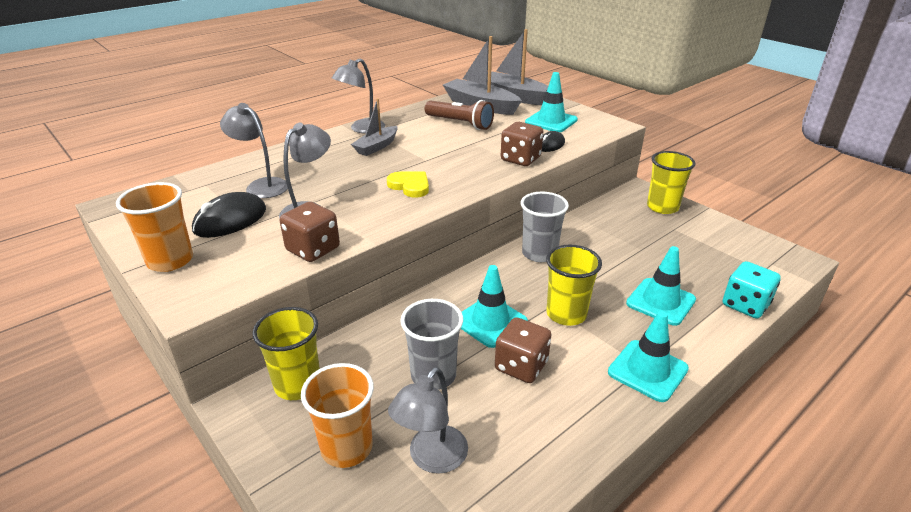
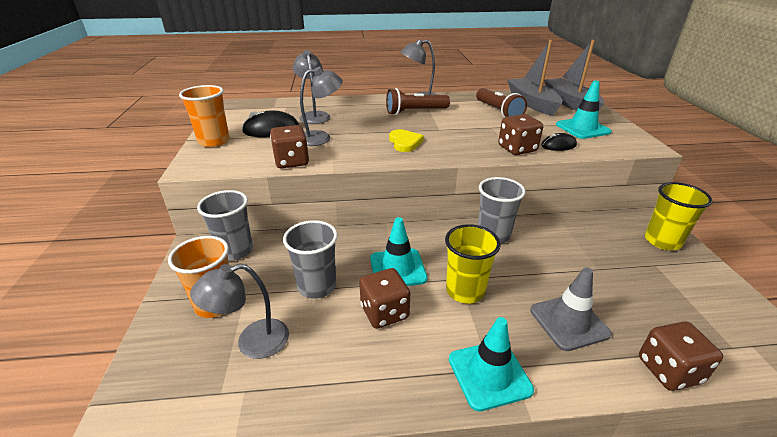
camera: 35 degrees right, 0 degrees up
(297, 384) = (235, 251): yellow cup -> grey cup
(376, 147) = (415, 112): grey boat -> brown flashlight
(660, 302) = (569, 322): turquoise traffic cone -> grey traffic cone
(745, 305) = (669, 370): turquoise dice -> brown dice

